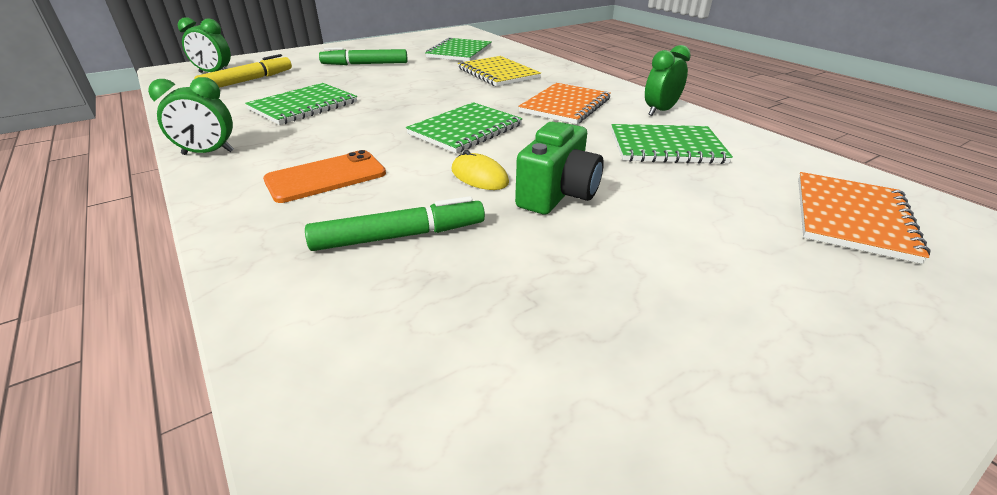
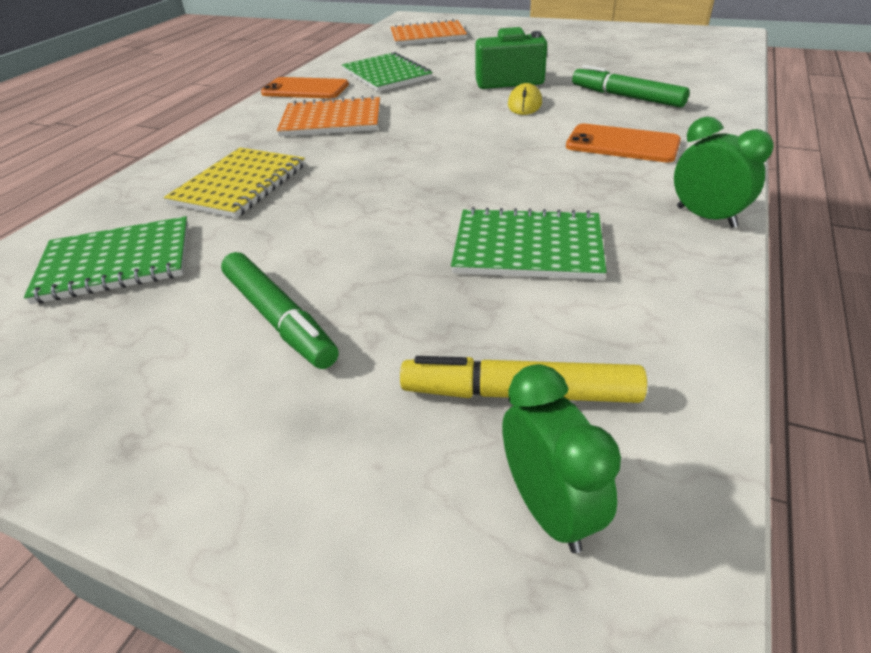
camera: 120 degrees left, 5 degrees up
(465, 129) = (452, 135): green notebook -> none
(660, 111) = (305, 89): green clock -> orange phone

